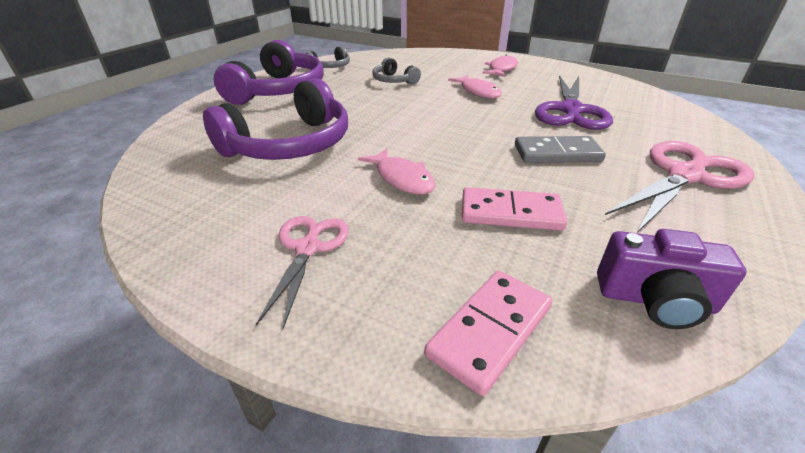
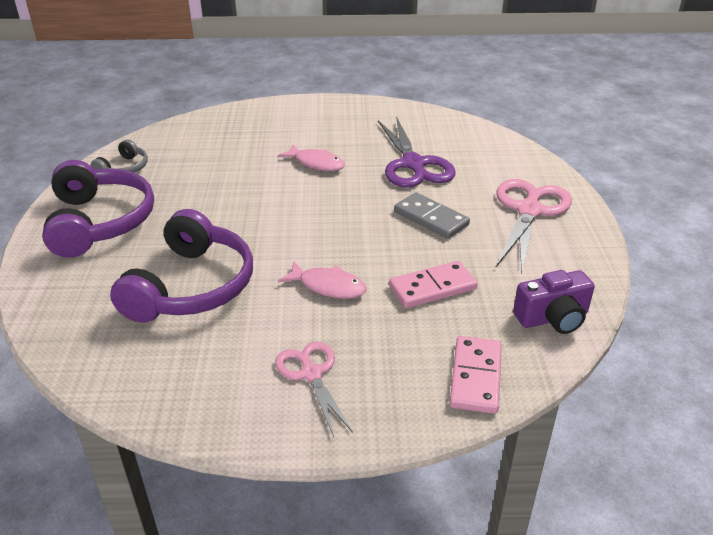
camera: 30 degrees left, 0 degrees up
(394, 81) = (218, 171): grey headphones -> none
(501, 69) = (316, 123): pink fish -> none
(557, 153) = (431, 218): grey domino -> grey domino turned 75 degrees clockwise

